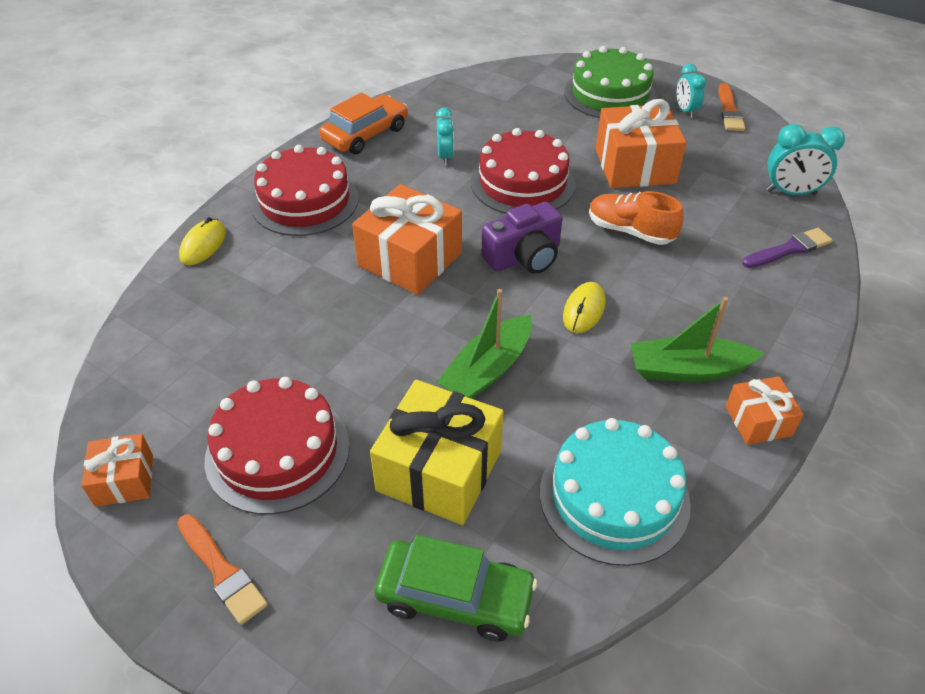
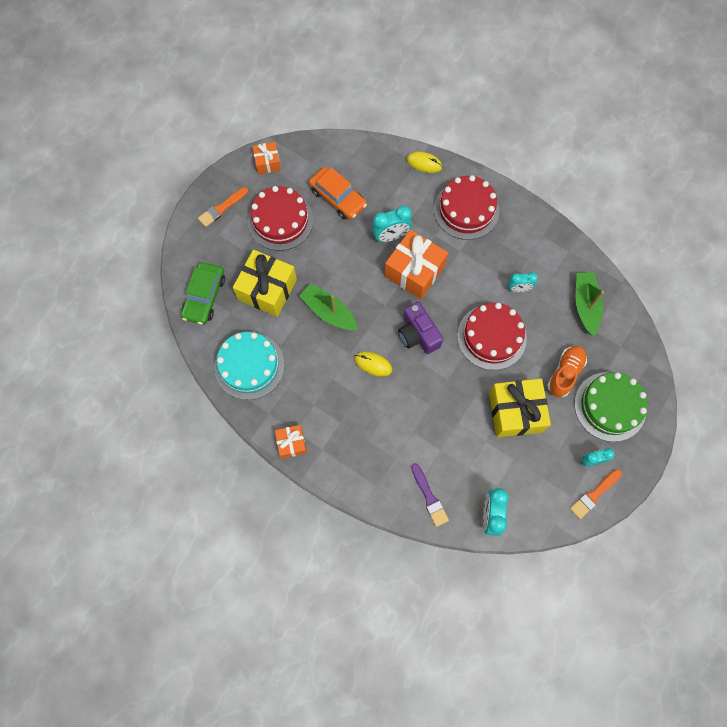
camera: 90 degrees right, 25 degrees up
(339, 286) = (391, 236): none -> turquoise clock
(365, 134) = (541, 238): orange car -> orange car (338, 198)
(630, 231) = (444, 399): orange shoe -> orange shoe (565, 373)
(635, 166) = (515, 412): orange gift -> yellow gift
(688, 370) = (327, 414): green boat -> green boat (585, 305)
(729, 111) = (594, 495): orange brush -> orange brush turned 45 degrees counterclockwise

